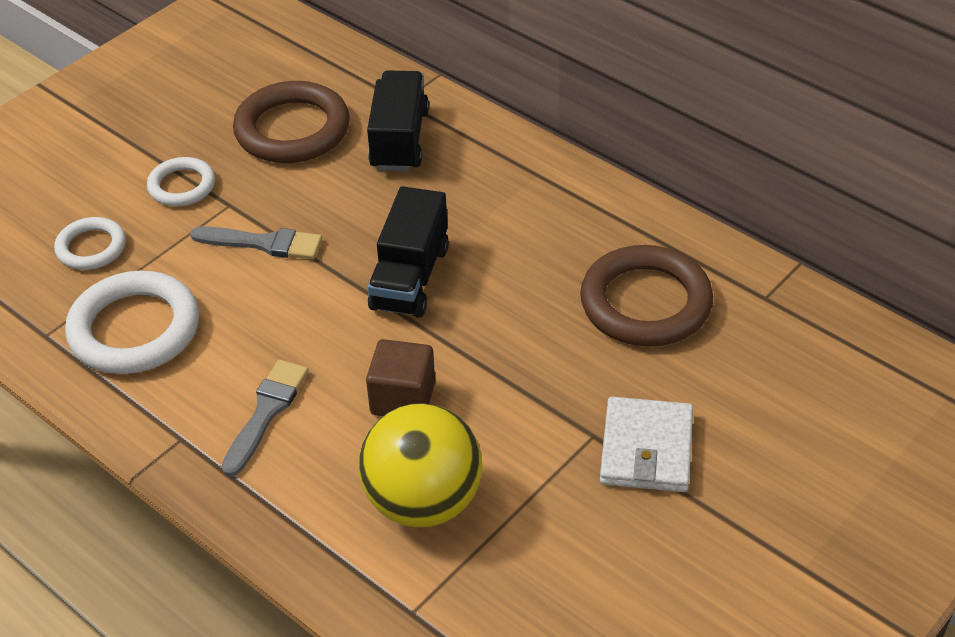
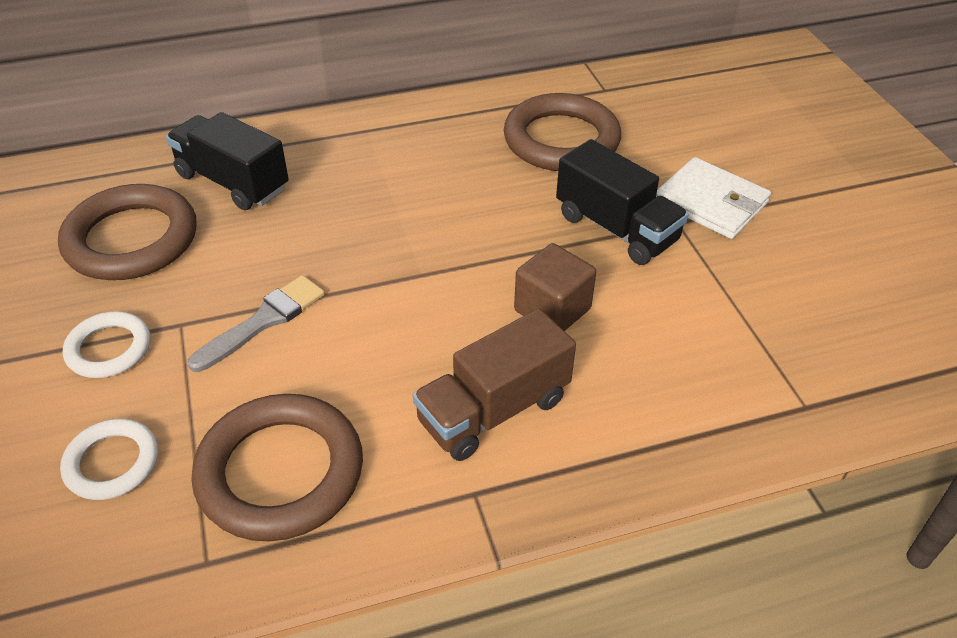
camera: 60 degrees left, 0 degrees up
(134, 329) = (280, 472): white ring -> brown ring
(266, 412) = (493, 410): grey brush -> brown truck
(410, 277) = (410, 246): black truck -> black truck (616, 228)
(423, 501) = (683, 346): yellow ball -> none

